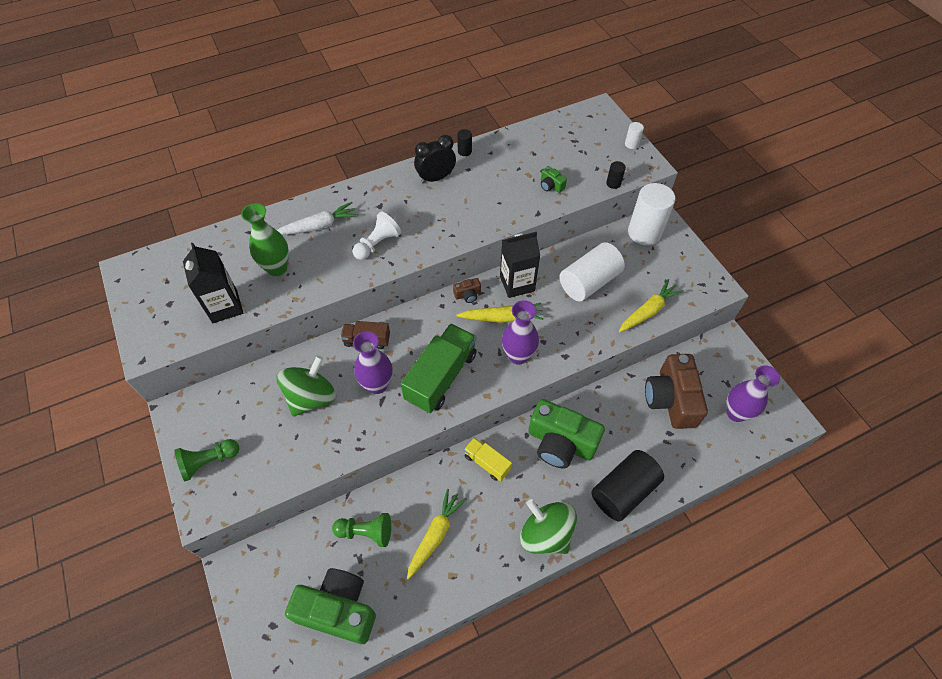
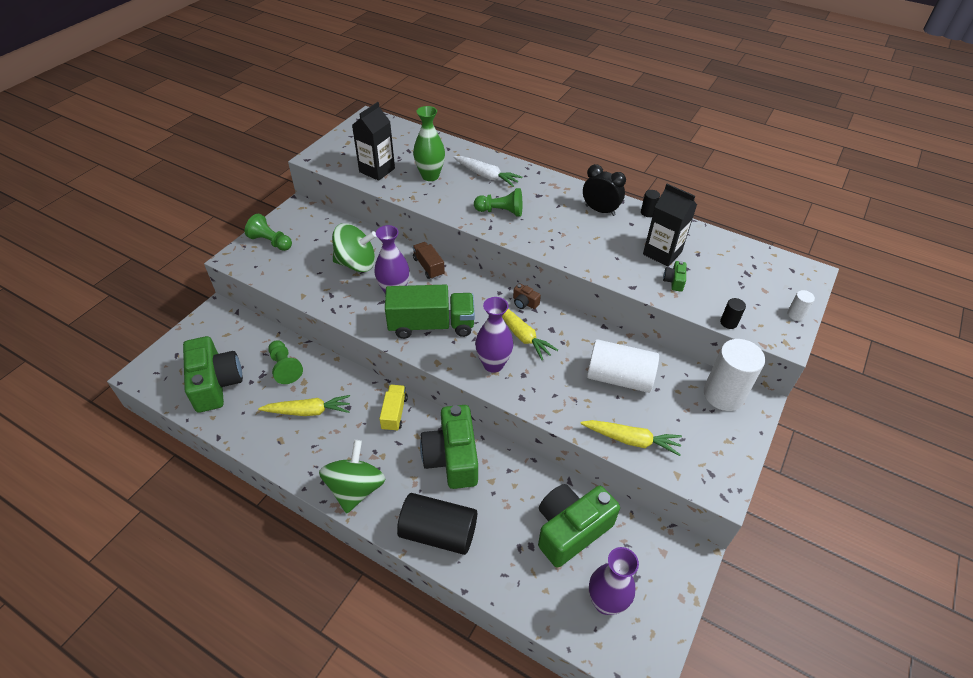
camera: 55 degrees right, 10 degrees down
(377, 244) = (500, 212): white pawn -> green pawn
(517, 284) = (566, 328): black carton -> black carton (662, 253)
(671, 399) = (571, 530): brown camera -> green camera

